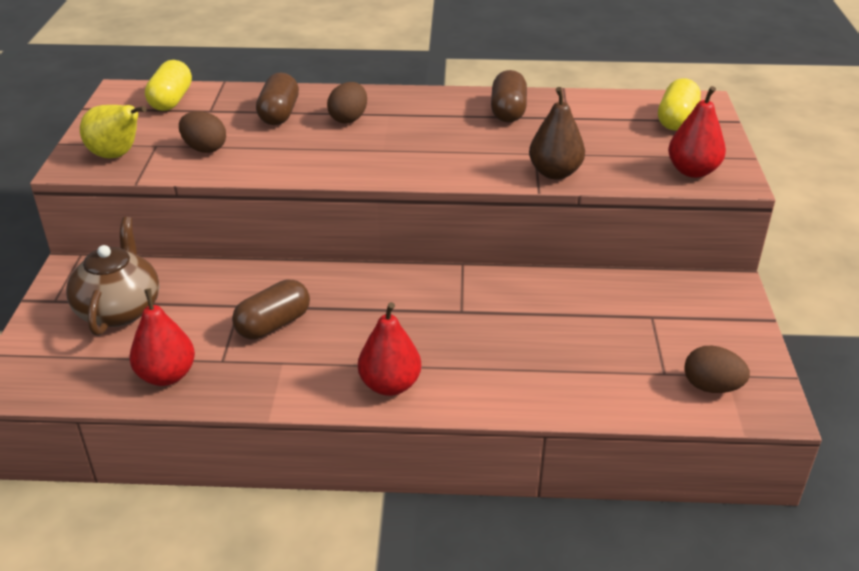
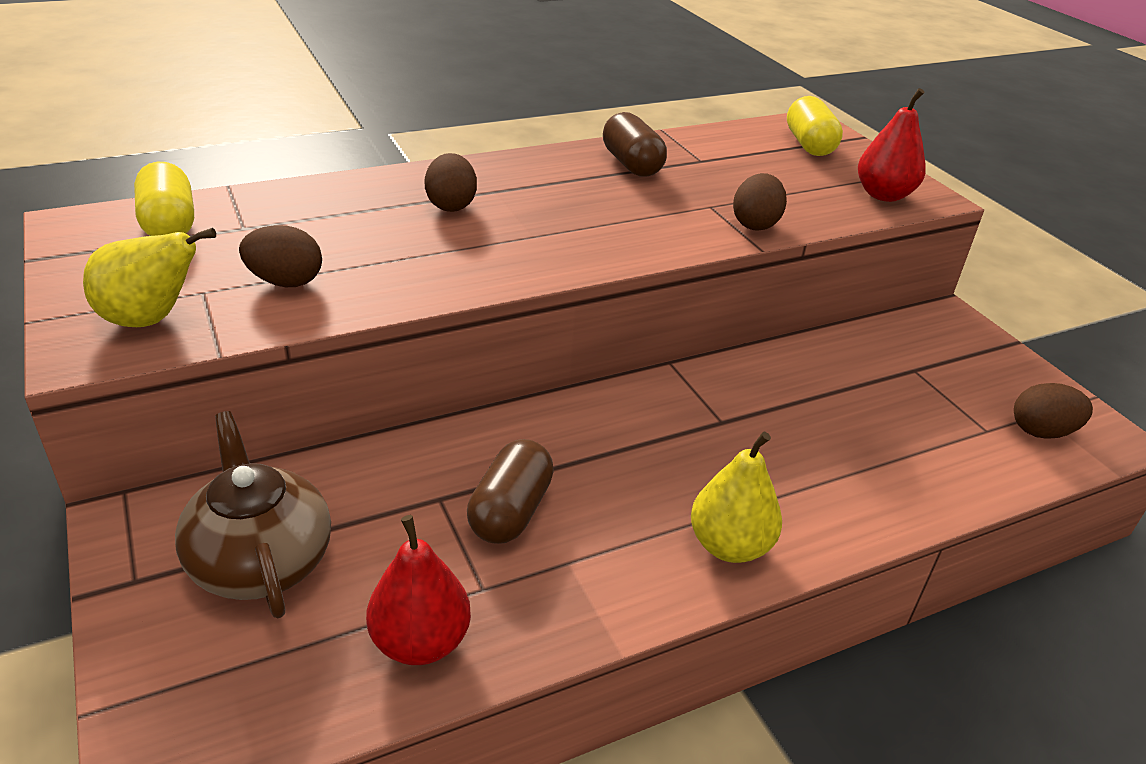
camera: 30 degrees left, 0 degrees up
(279, 114) = (351, 215): brown capsule -> none
(390, 385) = (729, 546): red pear -> yellow pear
(555, 173) = (755, 224): brown pear -> brown egg

